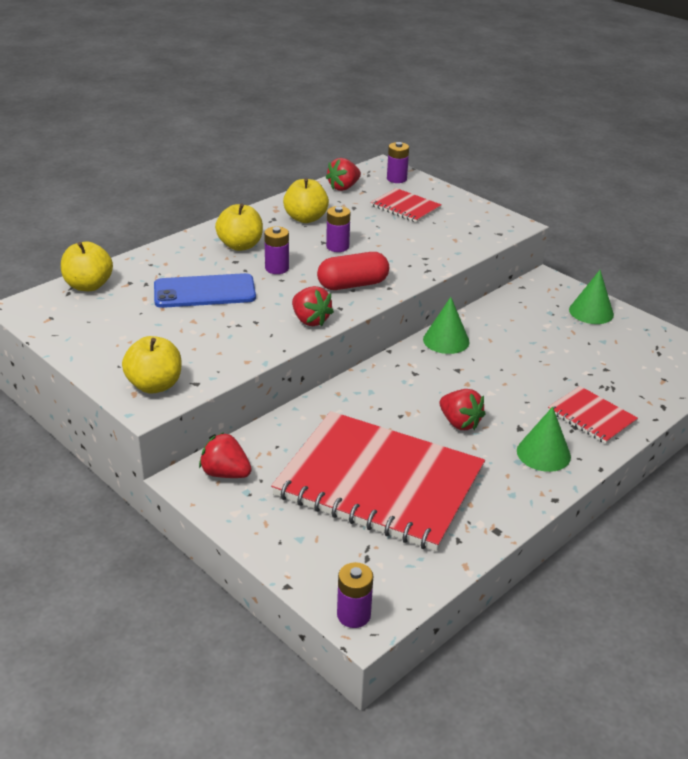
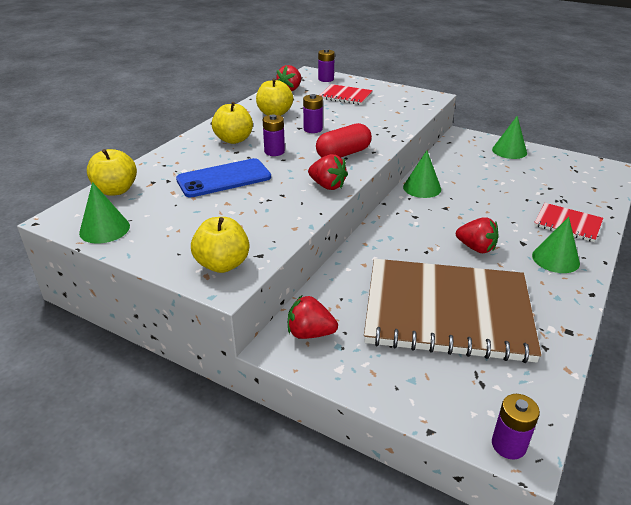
camera: 15 degrees left, 0 degrees up
(60, 327) = (104, 229): none -> green cone
(379, 483) = (447, 311): red notebook -> brown notebook

